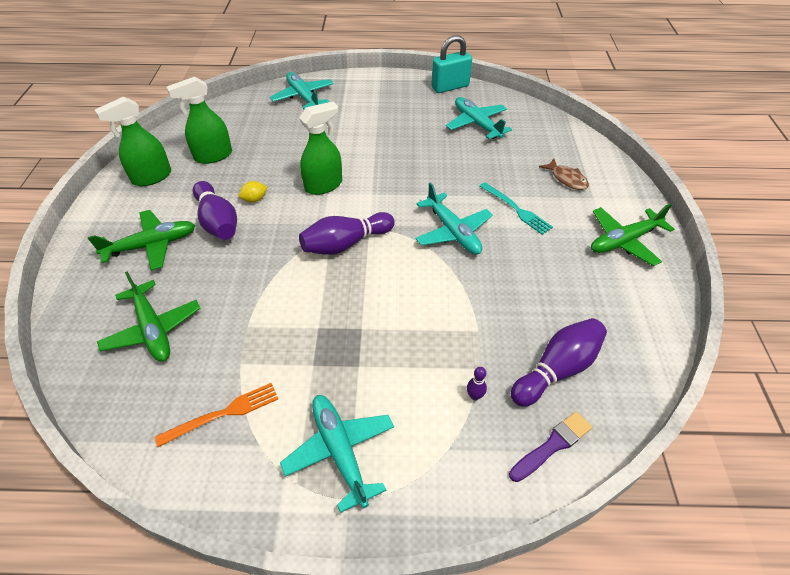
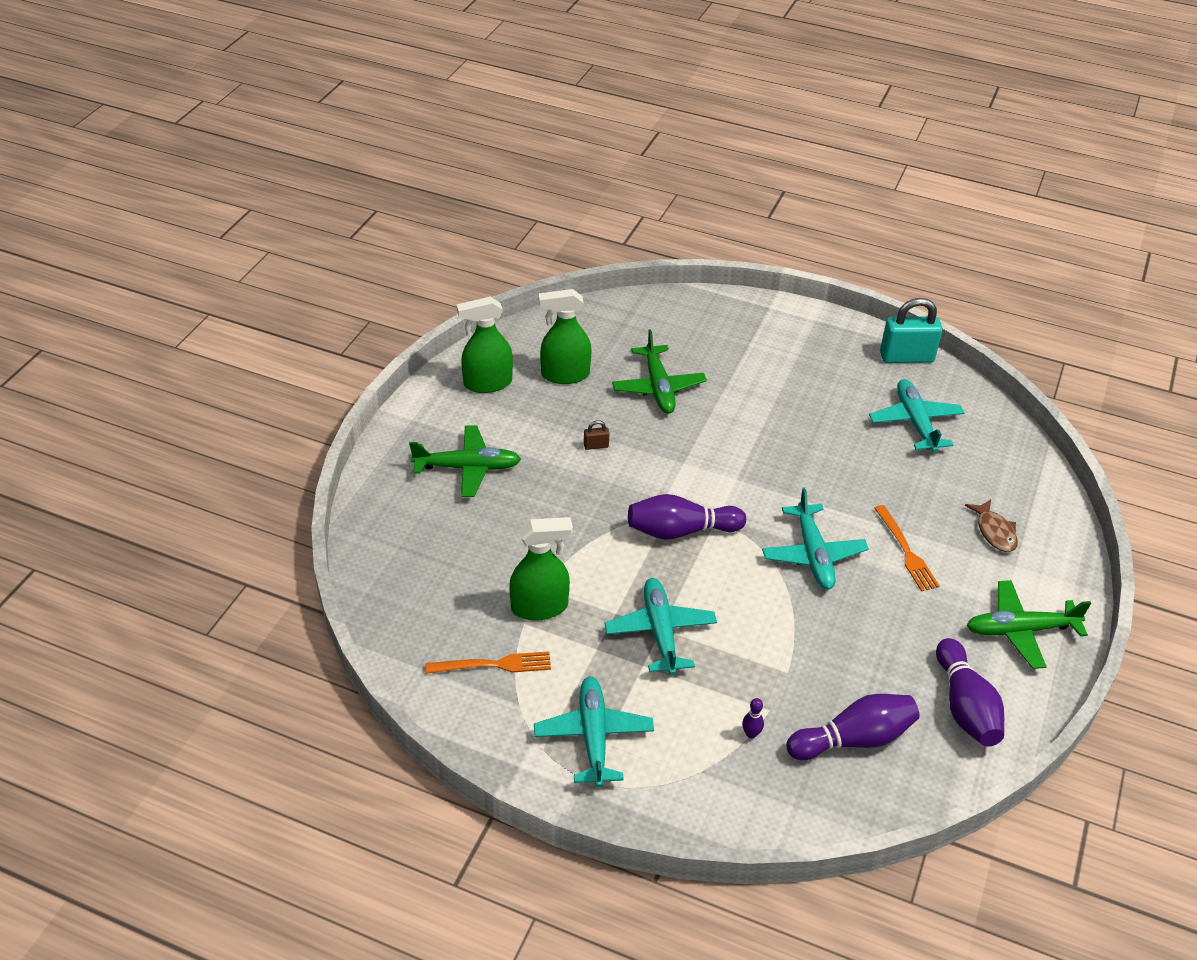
camera: 20 degrees right, 5 degrees down
(153, 329) = (447, 560): green plane -> green plane (658, 387)
(218, 222) = (546, 461): purple bowling pin -> purple bowling pin (965, 706)
(254, 199) = (596, 446): yellow lemon -> brown padlock
(303, 97) = (702, 321): turquoise plane -> turquoise plane (660, 632)
(324, 185) = (683, 451): green spray bottle -> green spray bottle (540, 607)
(516, 209) = (906, 551): turquoise fork -> orange fork
(552, 445) = (808, 805): purple brush -> none

